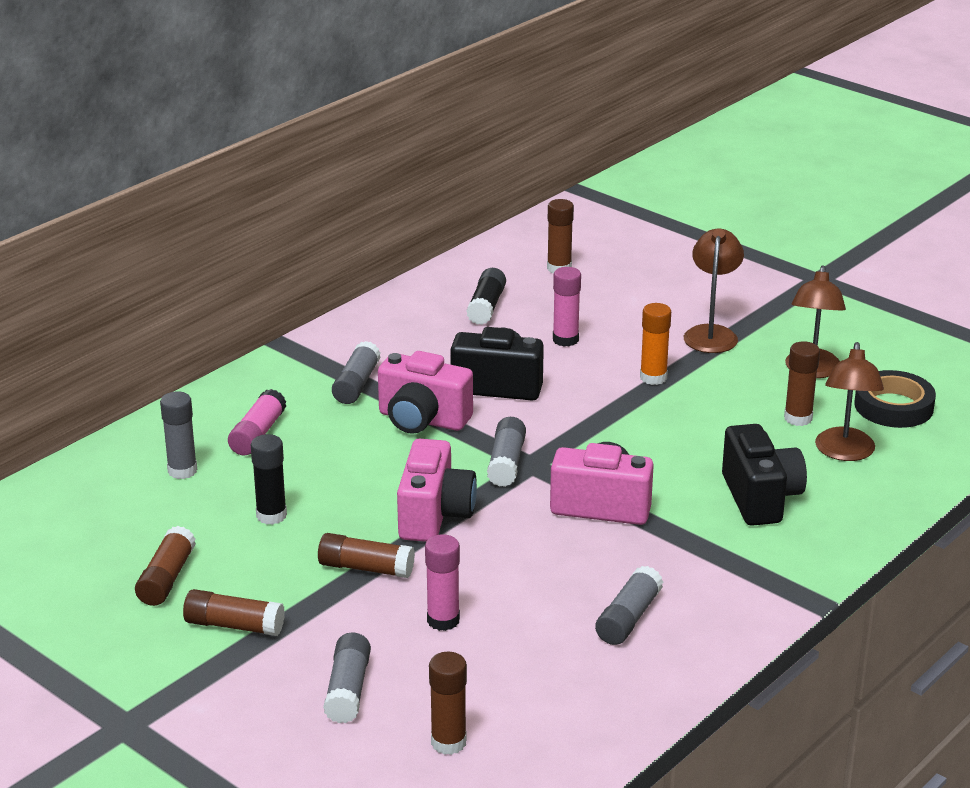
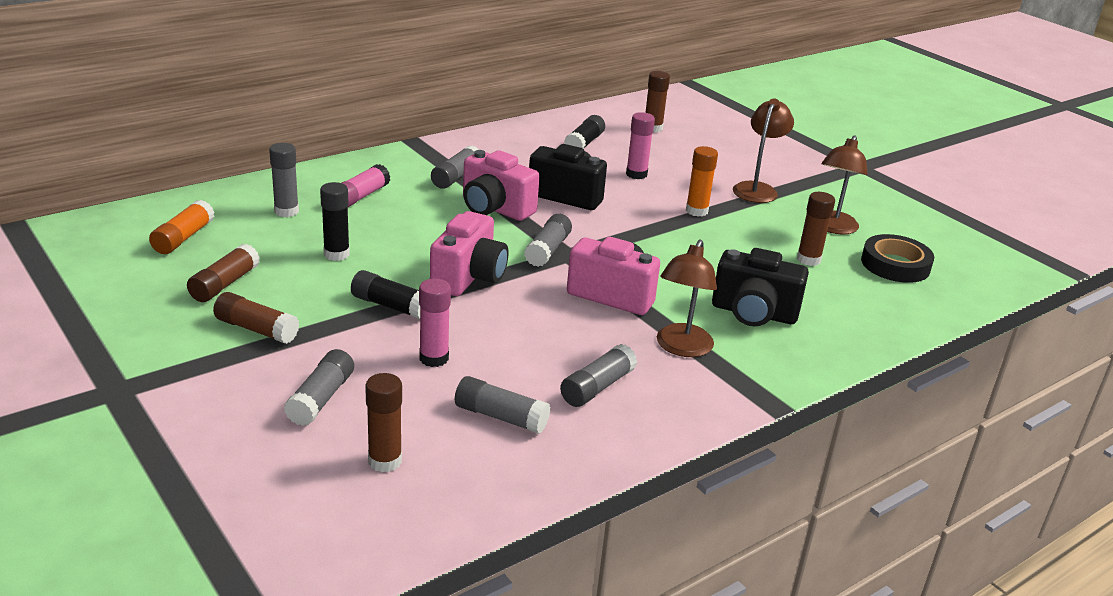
camera: 10 degrees right, 0 degrees up
(83, 529) = (183, 238): none -> orange glue stick
(366, 568) = (391, 306): brown glue stick -> black glue stick
(543, 671) = (500, 417): none -> grey glue stick
(760, 498) = (753, 313): black camera -> black camera turned 105 degrees clockwise
(845, 453) = (841, 292): brown lamp -> brown lamp (681, 348)

